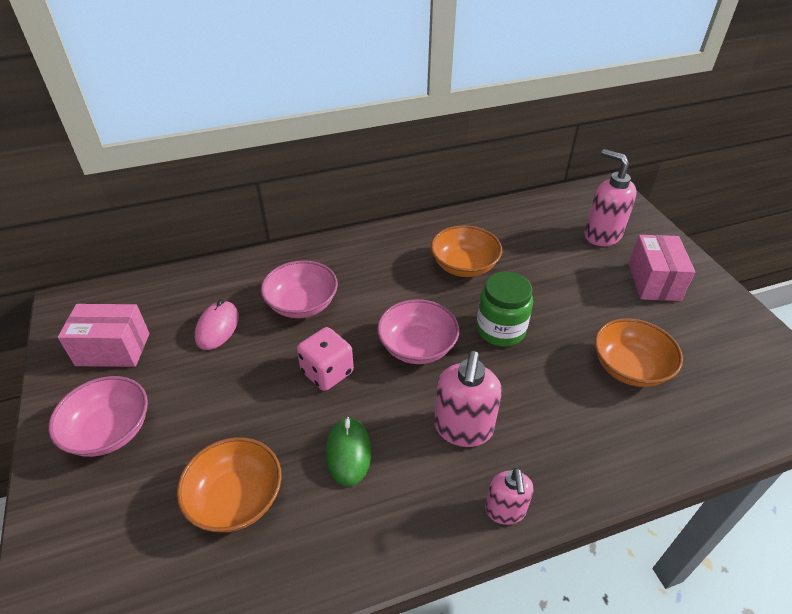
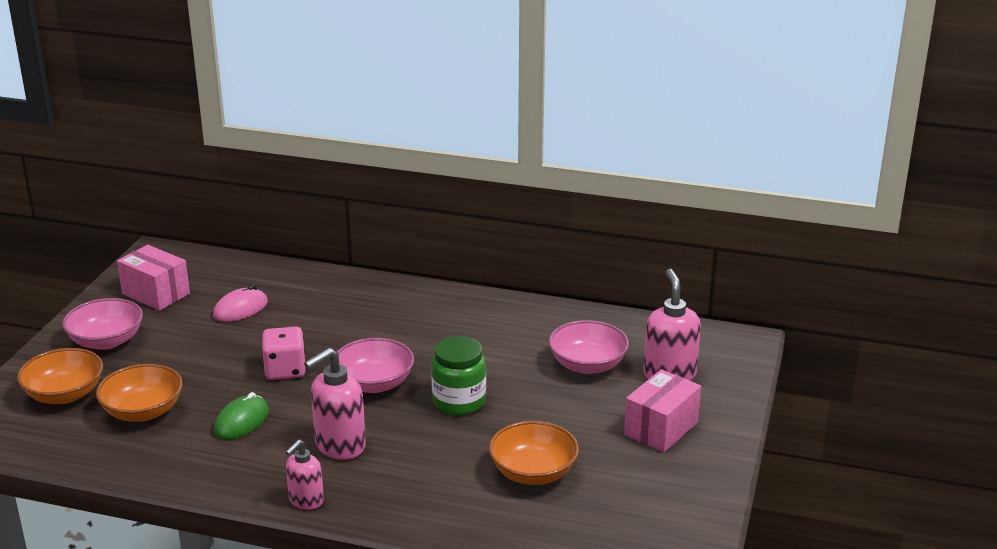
camera: 35 degrees right, 15 degrees down
(302, 304) = (321, 319): pink bowl -> pink bowl (587, 365)
(464, 266) = (494, 345): orange bowl -> orange bowl (64, 394)

